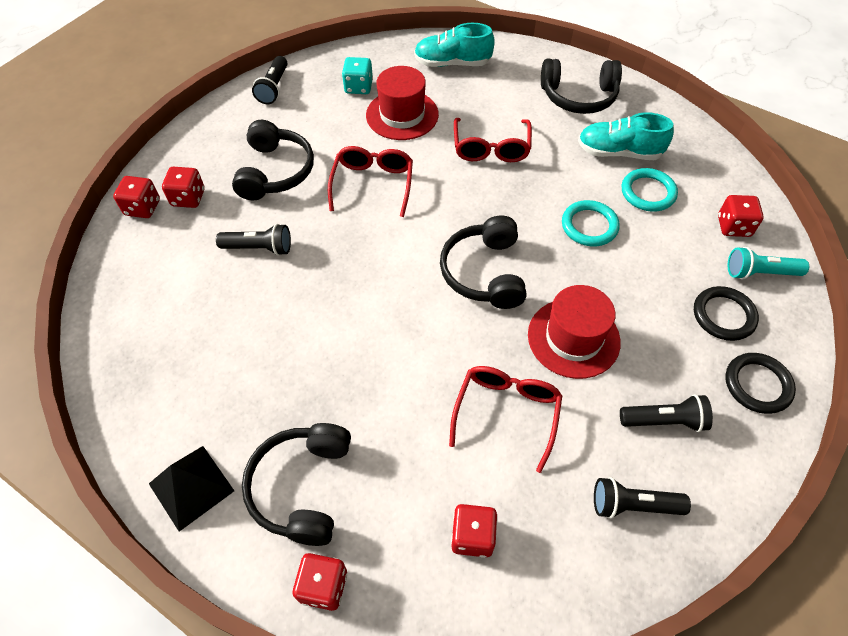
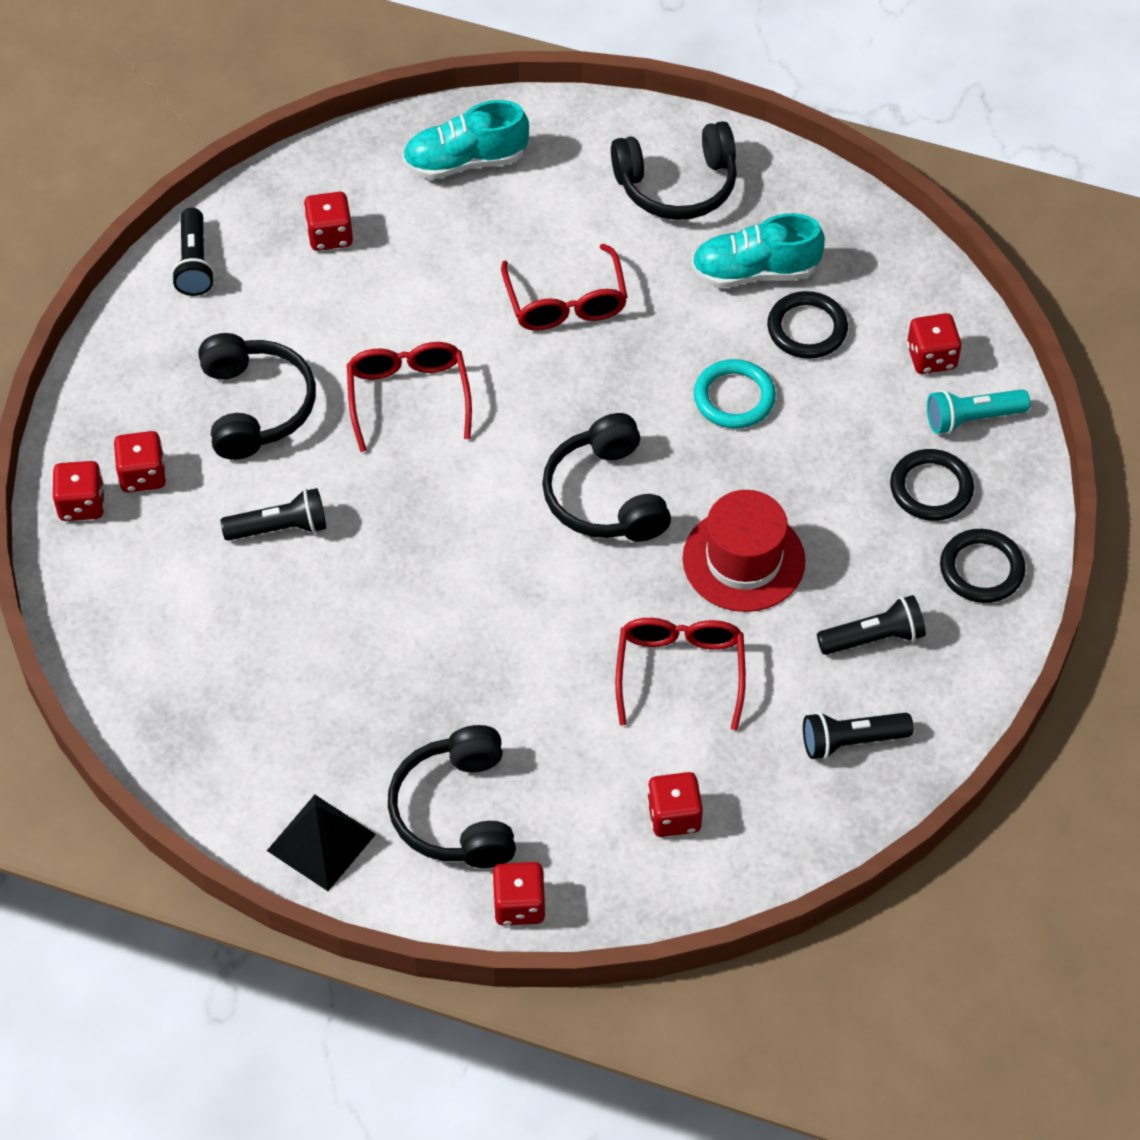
camera: 15 degrees left, 0 degrees up
(358, 87) = (330, 235): turquoise dice -> red dice
(402, 115) = (414, 271): red hat -> none
(648, 192) = (807, 328): turquoise ring -> black ring

